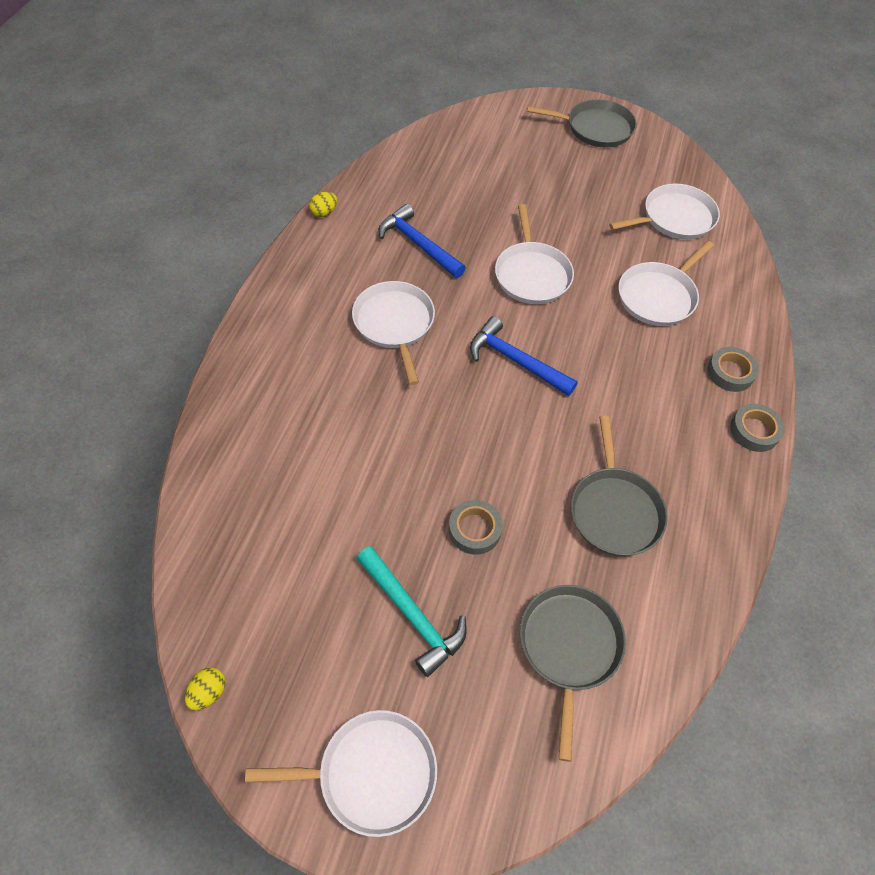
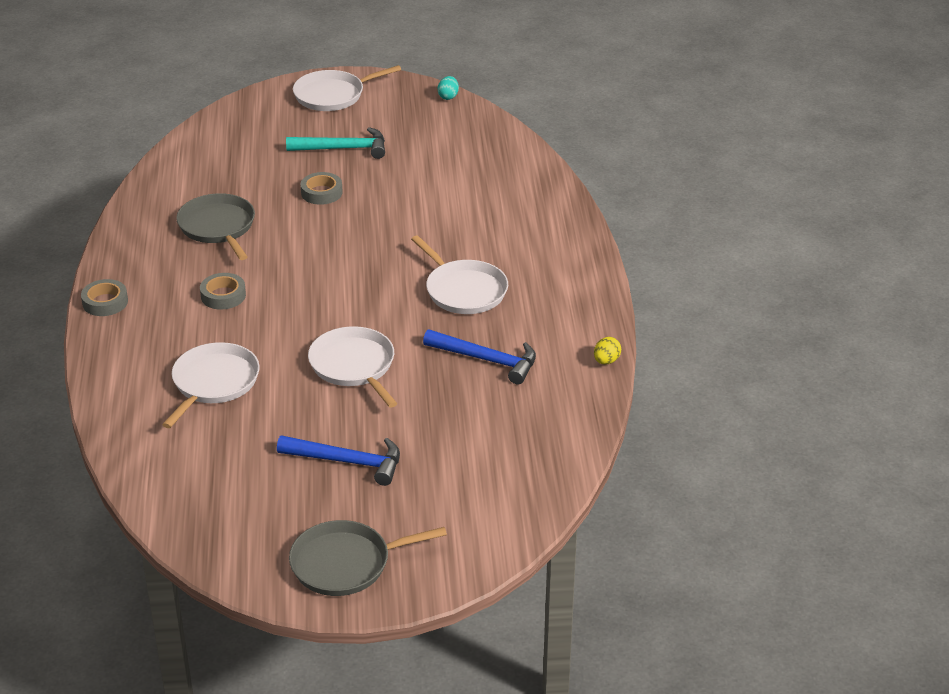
camera: 160 degrees right, 20 degrees down
(208, 692) = (448, 97): yellow egg -> turquoise egg
(412, 615) = (343, 149): turquoise hammer -> turquoise hammer turned 150 degrees clockwise
(515, 360) = (338, 294): blue hammer -> blue hammer (348, 462)
(569, 647) = (232, 161): grey pan -> none
(674, 218) = (211, 470): white pan -> none
(730, 372) = (130, 338): grey tape -> grey tape (223, 295)

